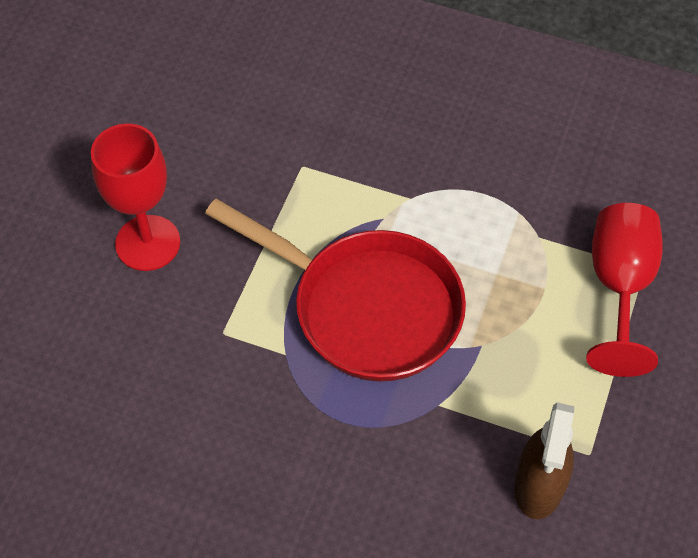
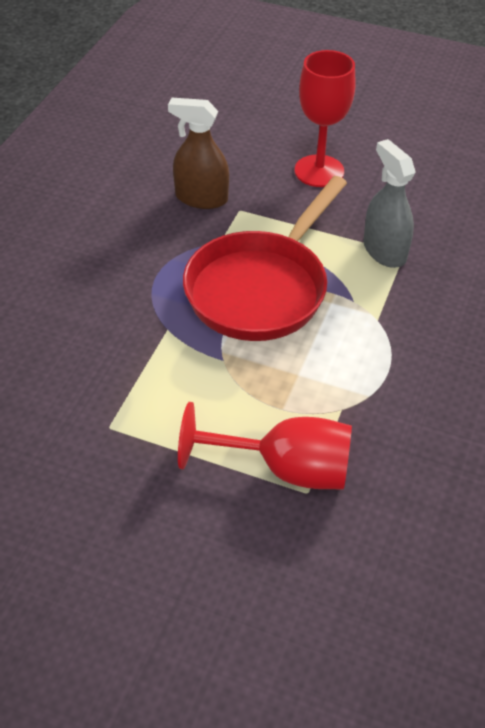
camera: 90 degrees right, 10 degrees down
(300, 184) = (384, 251): none -> grey spray bottle
(539, 485) = (84, 389): brown spray bottle -> brown spray bottle (201, 198)

